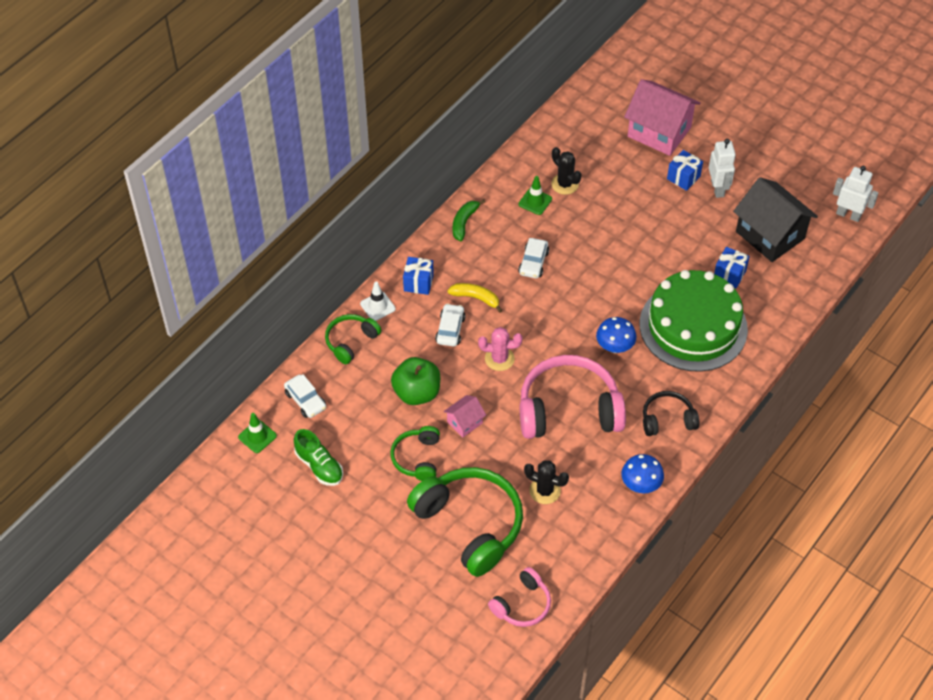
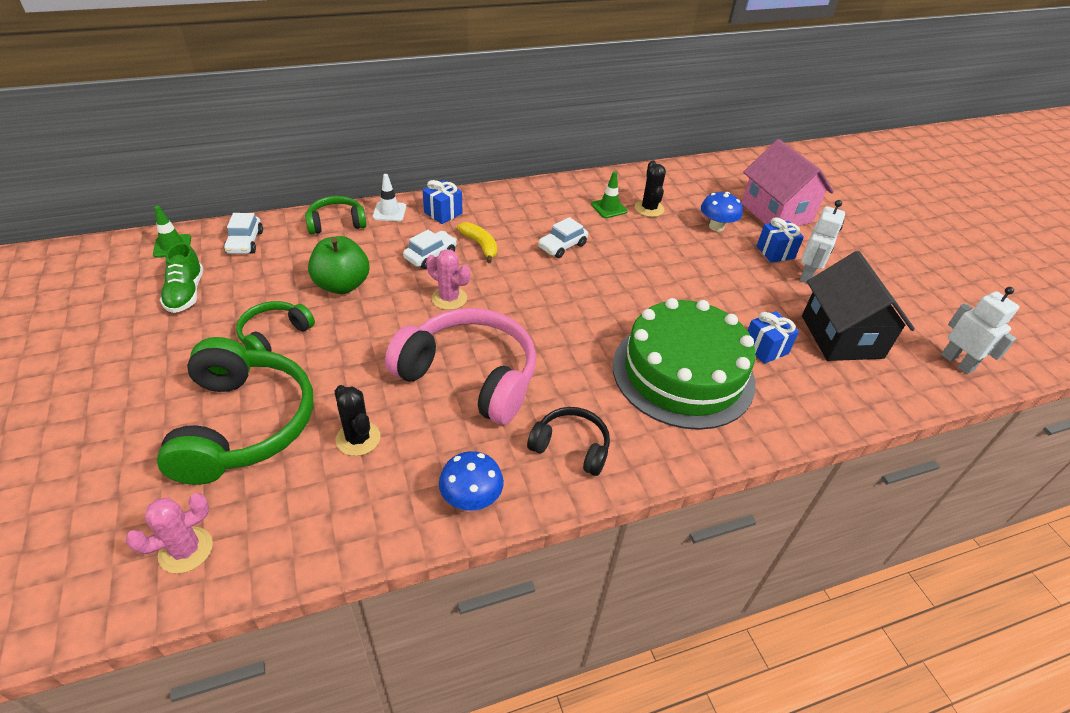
camera: 30 degrees right, 10 degrees down
(464, 222) = (529, 194): green banana -> none
(464, 422) = (355, 330): pink house -> none
(522, 604) = (186, 550): pink headphones -> pink cactus
(614, 347) = (576, 347): blue mushroom -> blue mushroom (716, 227)

